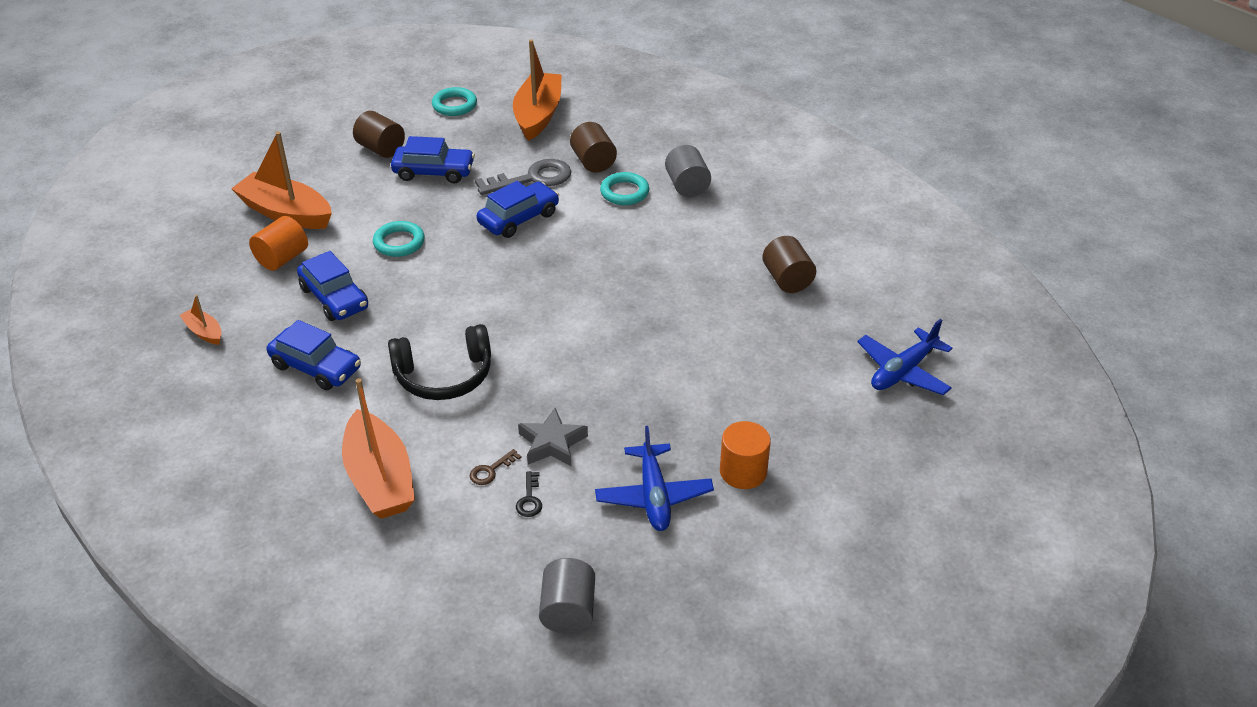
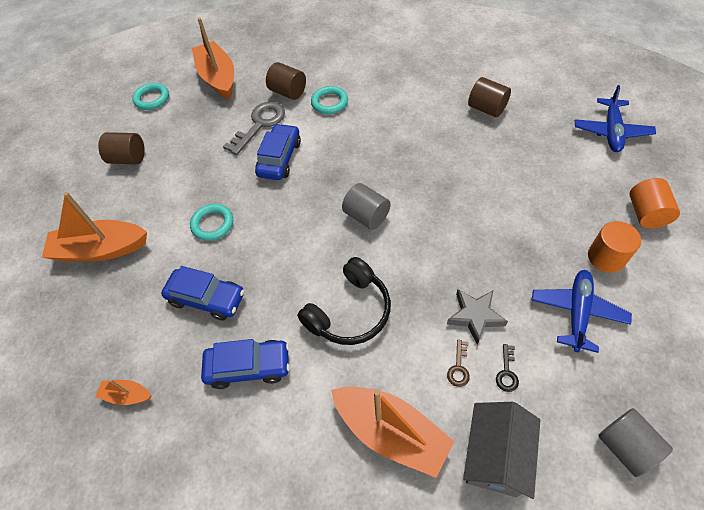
camera: 30 degrees left, 15 degrees up
(282, 258) = (133, 290): orange cylinder -> orange cylinder (646, 214)
(434, 172) = (185, 156): blue car -> none
(446, 547) = (495, 456): none -> grey house
(529, 499) = (507, 372): black key -> black key turned 45 degrees clockwise
(653, 496) = (577, 312): blue plane -> blue plane turned 120 degrees counterclockwise
(687, 186) = (363, 78): grey cylinder -> grey cylinder (366, 216)

